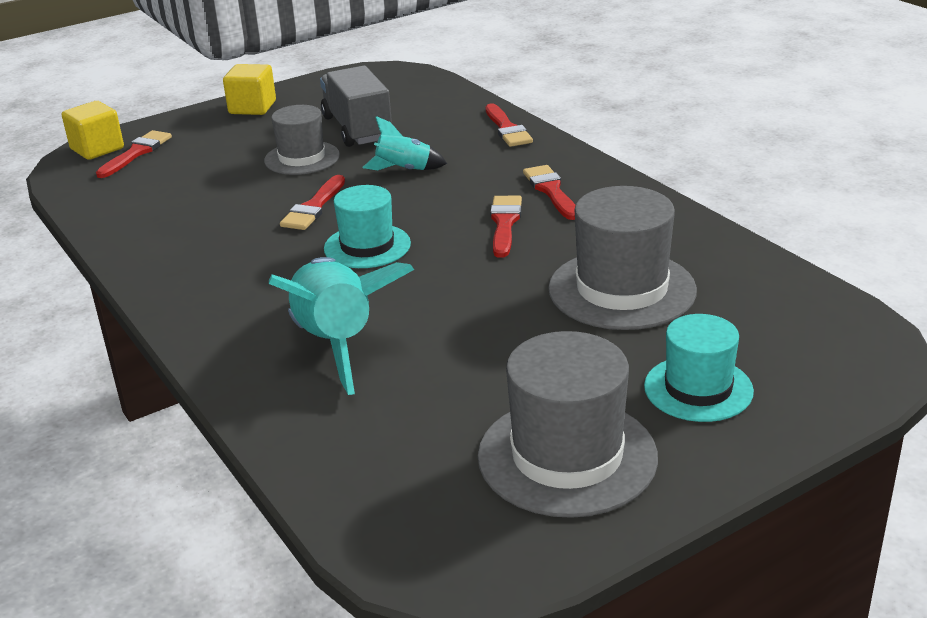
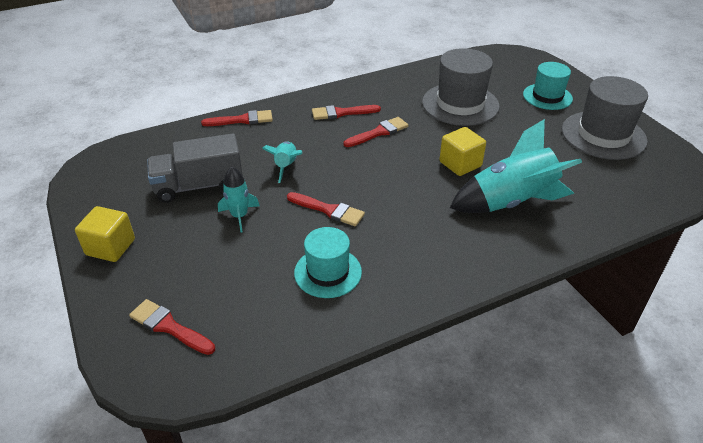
camera: 85 degrees left, 10 degrees up
(97, 149) = (139, 362): yellow cube -> yellow cube (460, 164)
(302, 158) = (239, 216): grey hat -> turquoise rocket
(367, 246) = (394, 187): turquoise hat -> turquoise hat (328, 272)
(504, 224) = (378, 132): red brush -> red brush turned 135 degrees clockwise

